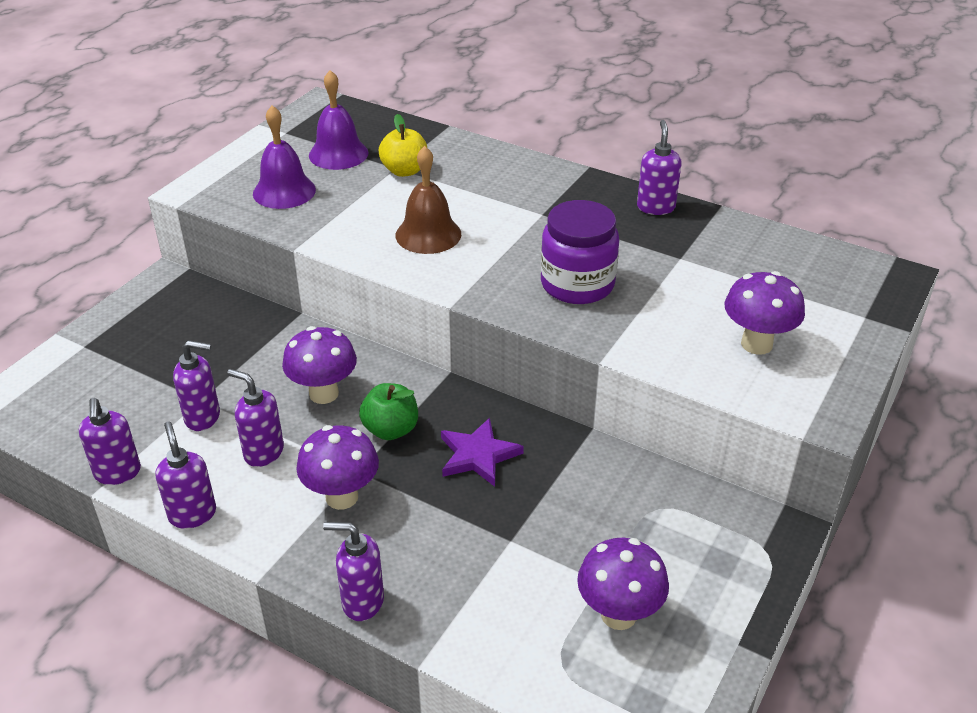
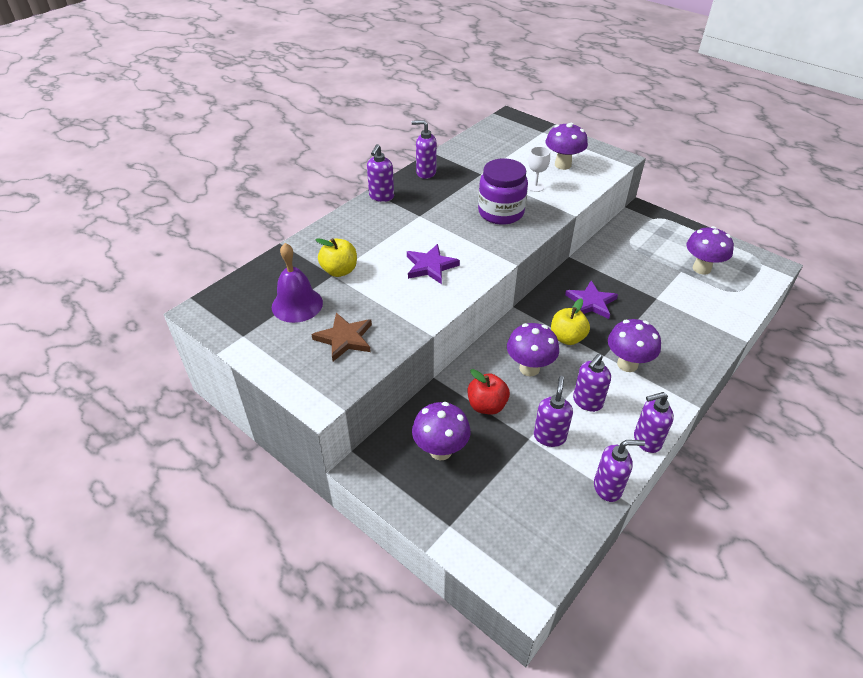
camera: 80 degrees left, 5 degrees up
(185, 329) = (440, 450): none -> purple mushroom
(255, 359) = (487, 405): none -> red apple
(284, 191) = (345, 339): purple bell -> brown star
(362, 601) = (708, 360): purple soap dispenser -> purple soap dispenser (381, 197)
(391, 429) = (567, 338): green apple -> yellow apple
(428, 234) = (430, 266): brown bell -> purple star
(668, 315) = (535, 187): none -> white goblet

